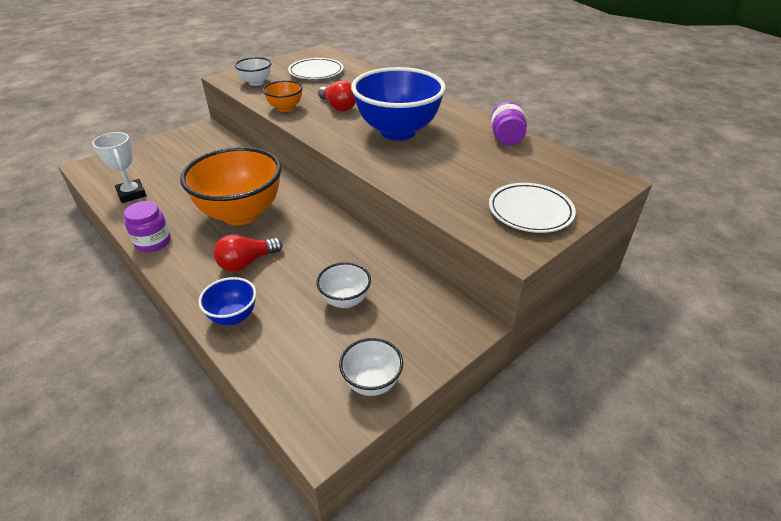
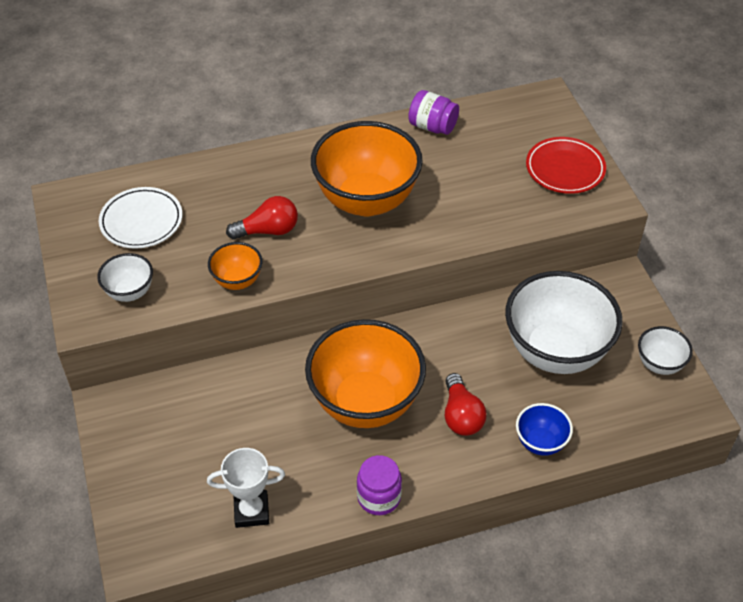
camera: 65 degrees left, 10 degrees up
(345, 300) = (555, 352): white bowl -> white bowl, size x2.13
(397, 132) = (366, 200): blue bowl -> orange bowl
(530, 211) = (565, 169): white plate -> red plate

